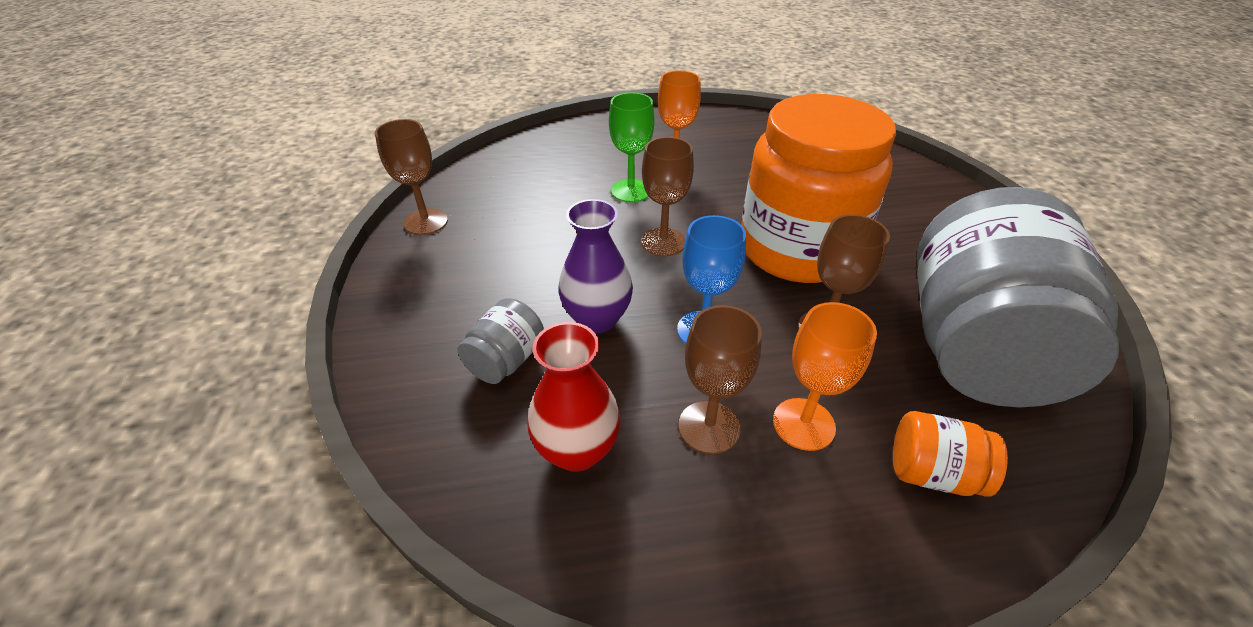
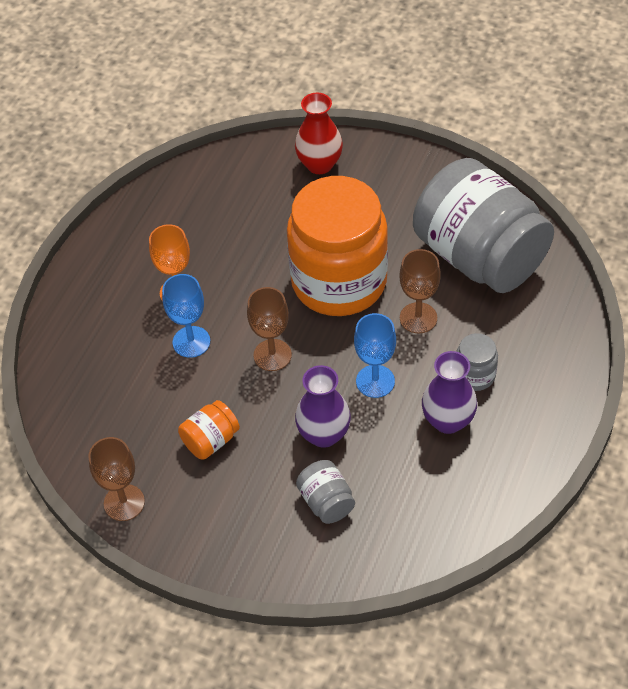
camera: 55 degrees left, 10 degrees up
(577, 450) = (422, 492): red vase -> red vase (319, 164)
(631, 191) = (191, 342): green goblet -> blue goblet
(709, 427) = (448, 421): brown goblet -> purple vase
(803, 424) = (475, 375): orange goblet -> grey jar
(932, 472) = (537, 341): orange jar -> orange jar (210, 440)

